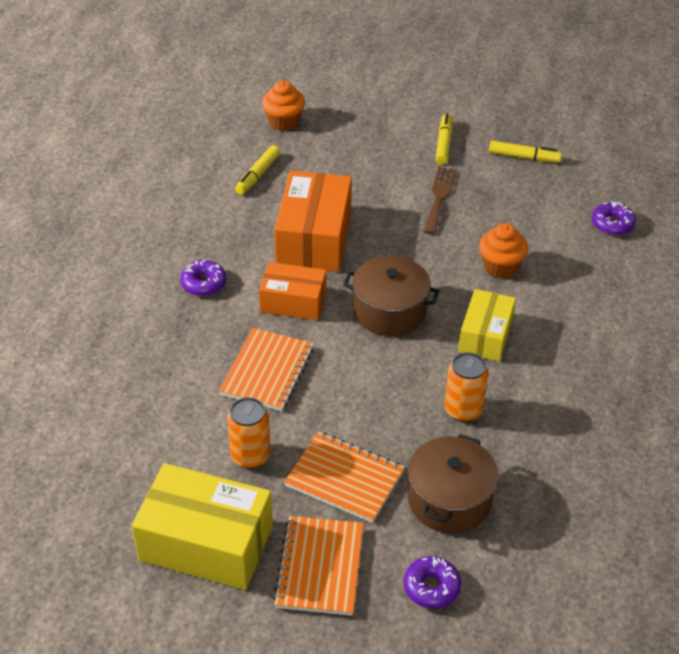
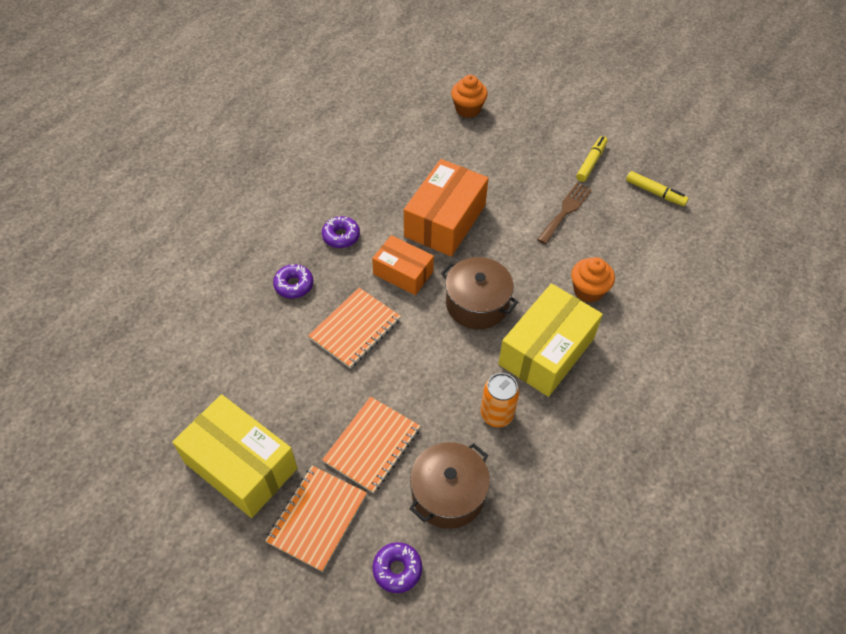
camera: 20 degrees right, 10 degrees up
(250, 455) = (308, 400): orange can -> none
(258, 175) = (426, 151): yellow marker -> none
(344, 478) = (372, 445): orange notebook -> orange notebook turned 75 degrees clockwise
(485, 336) = (546, 351): yellow box -> yellow box, size x1.61
(612, 224) = (705, 278): purple donut -> purple donut (294, 285)

